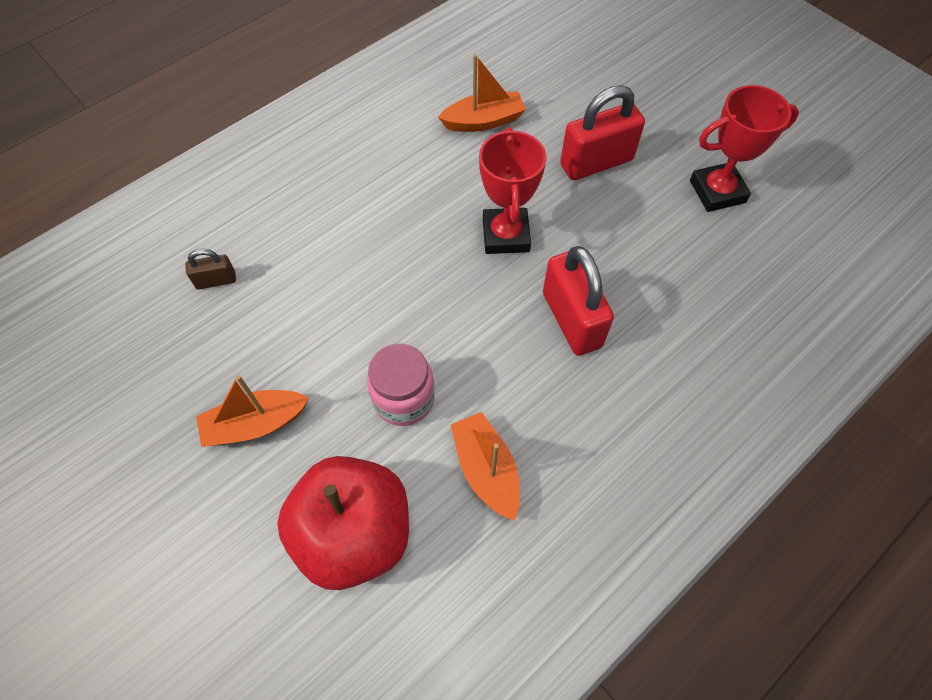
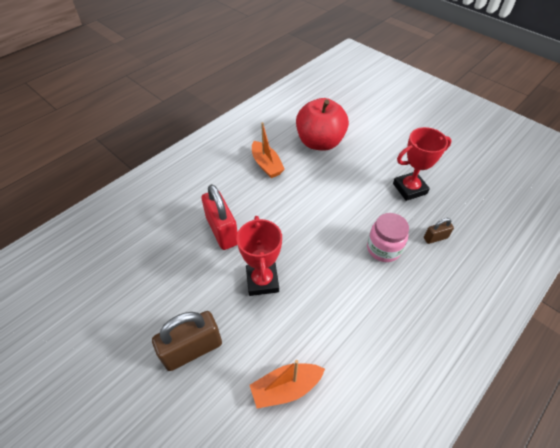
camera: 175 degrees right, 10 degrees down
(255, 424) = (378, 174): orange boat -> none
(404, 399) = (310, 188): pink jar -> pink jar (383, 248)
(596, 162) = (192, 349): red padlock -> brown padlock
(717, 191) = (104, 329): red trophy -> red trophy (409, 188)

